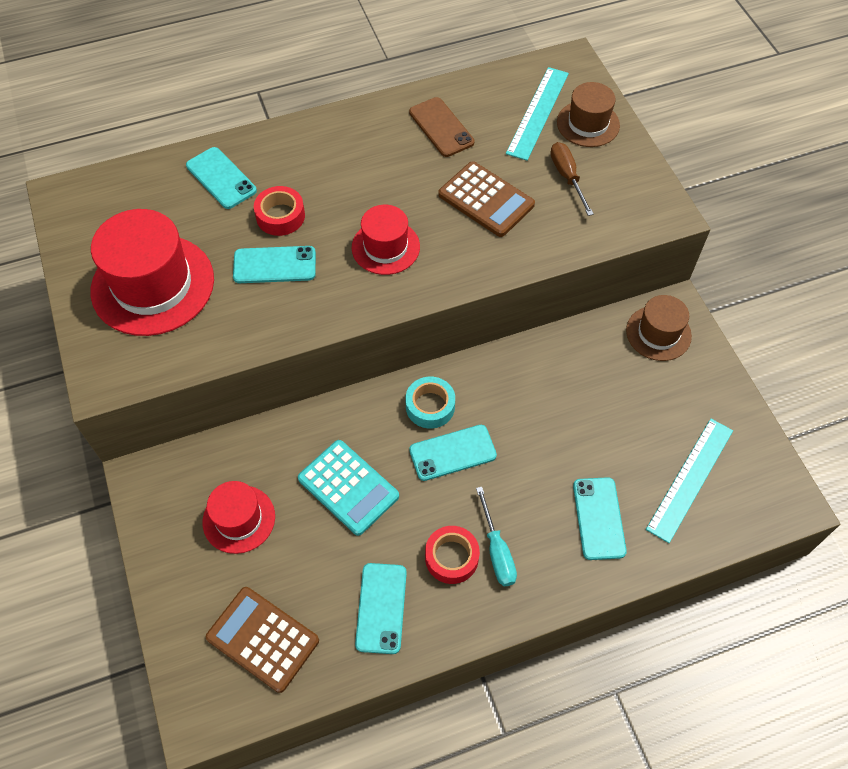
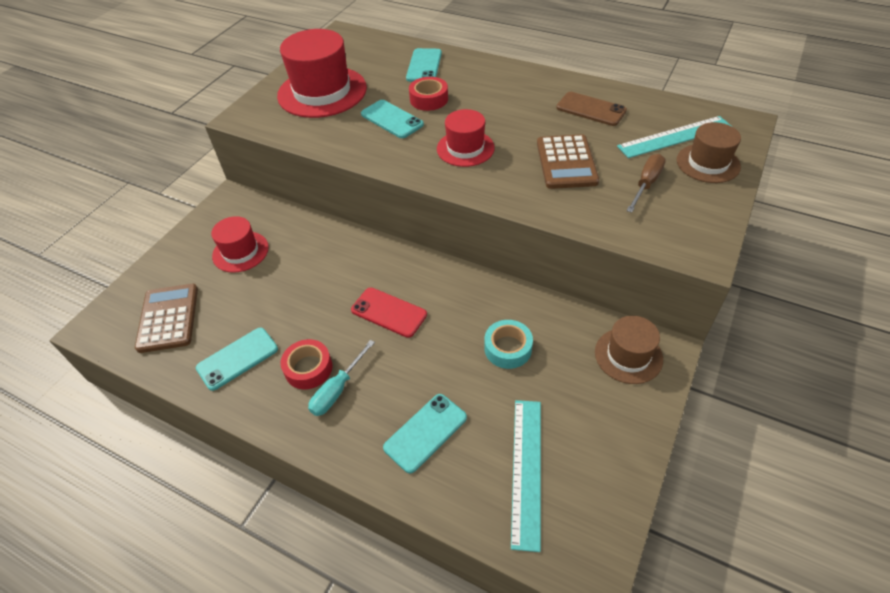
camera: 50 degrees right, 10 degrees down
(348, 487) = (309, 282): turquoise calculator -> none
(430, 406) = (411, 277): turquoise tape -> turquoise tape (508, 348)
(441, 127) = (591, 109): brown phone -> brown phone turned 75 degrees counterclockwise
(452, 453) = (389, 312): turquoise phone -> red phone
(690, 479) = (526, 470): turquoise ruler -> turquoise ruler turned 75 degrees counterclockwise

